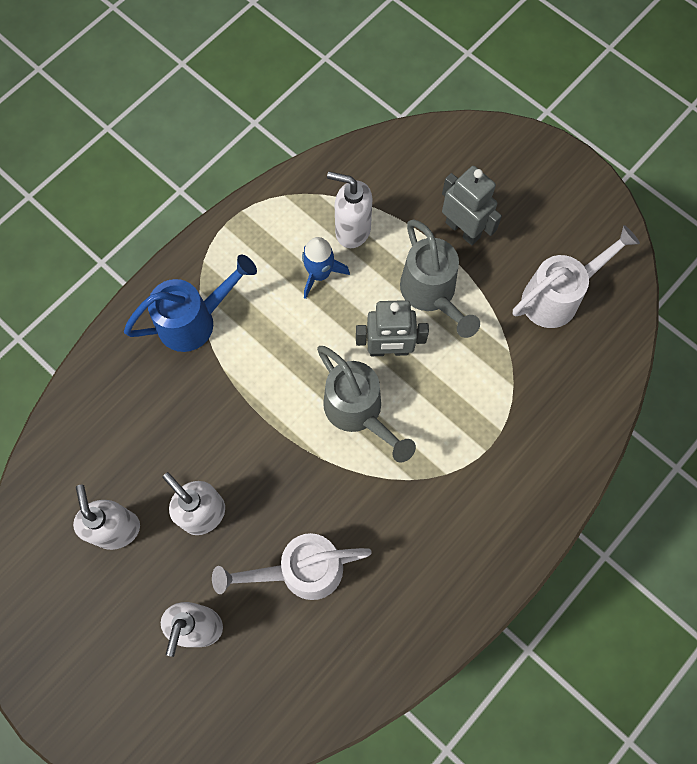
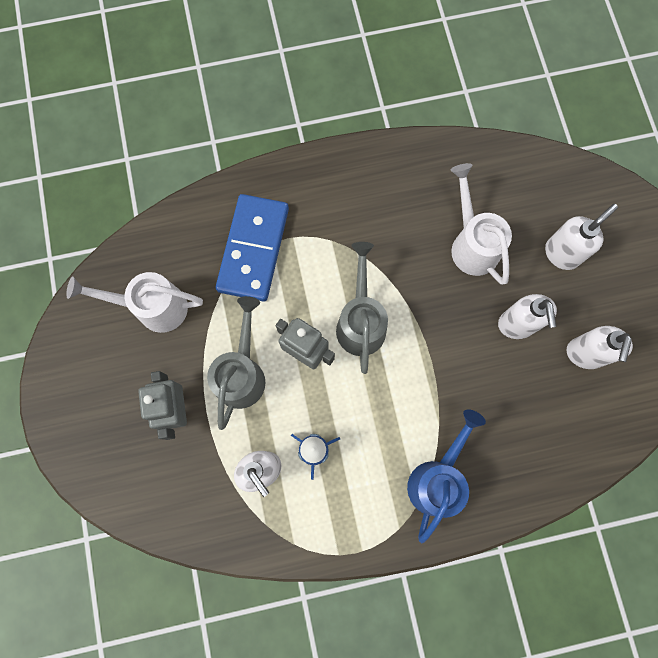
camera: 145 degrees left, 5 degrees up
(195, 321) = (437, 479): blue watering can -> blue watering can turned 105 degrees clockwise
(301, 570) = (472, 244): white watering can -> white watering can turned 135 degrees counterclockwise
(513, 412) = (253, 249): none -> blue domino

